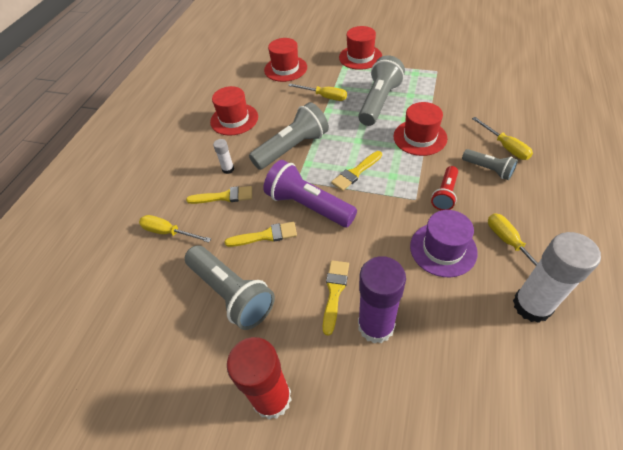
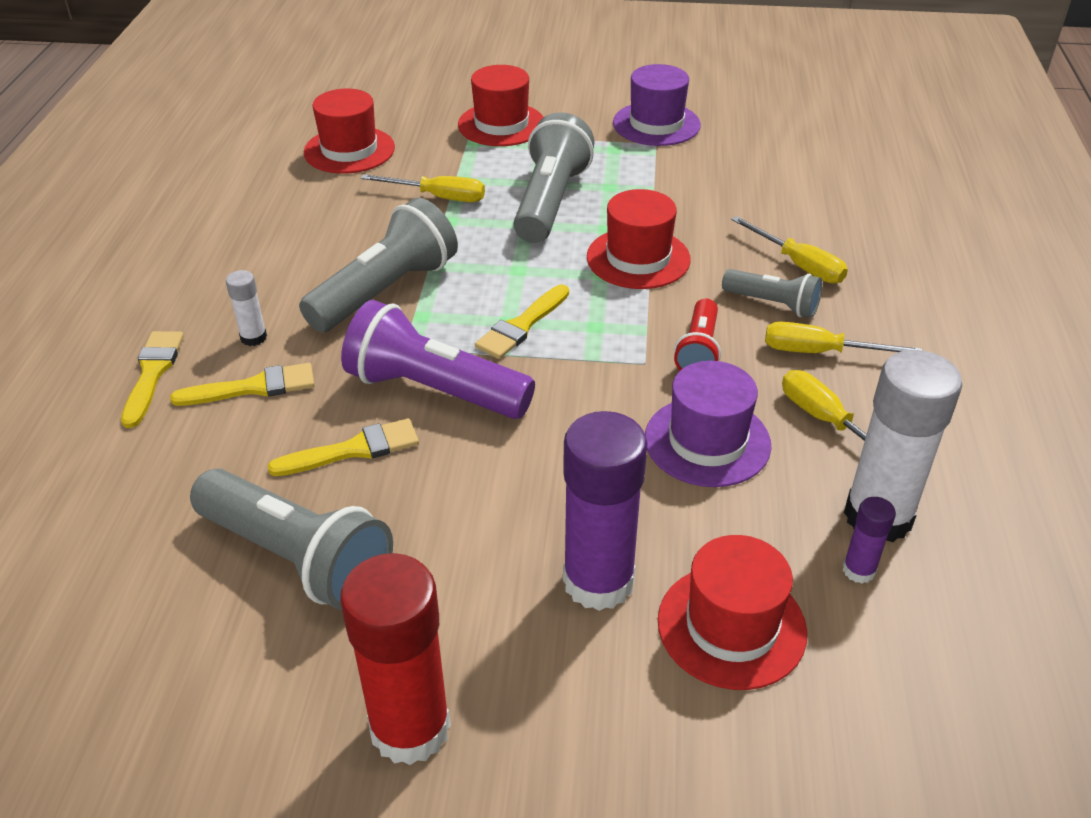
camera: 15 degrees left, 10 degrees down
(169, 232) = (140, 462): yellow screwdriver -> yellow screwdriver (820, 352)
(234, 119) = (252, 246): red hat -> red hat (731, 626)
(334, 292) = (509, 533): yellow brush -> yellow brush (152, 373)
(439, 59) = (656, 124): none -> purple hat
(517, 338) = (858, 570): none -> purple glue stick

